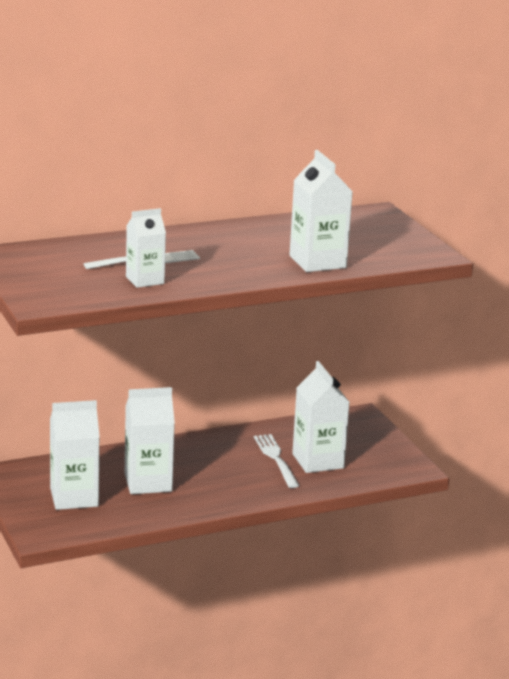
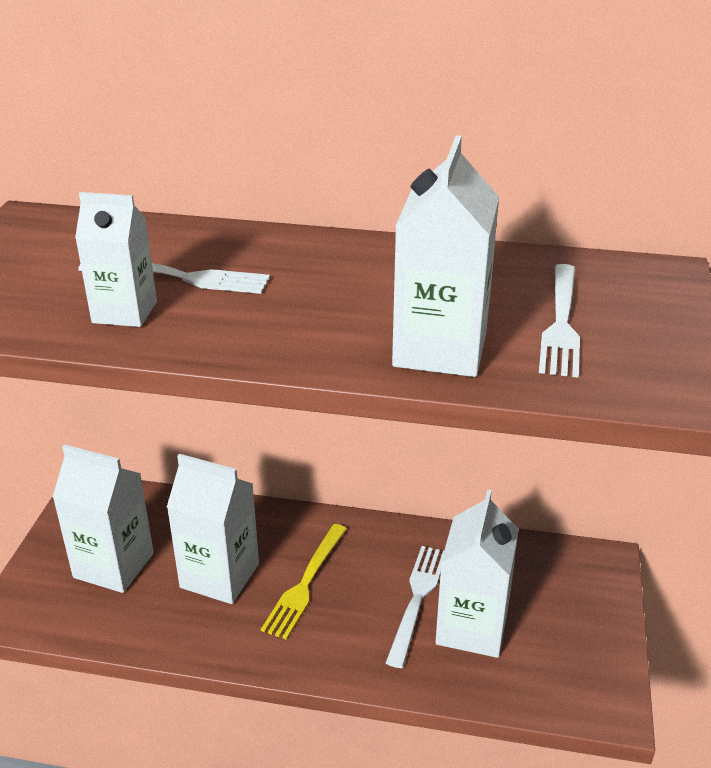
camera: 35 degrees right, 10 degrees up
(204, 471) = (305, 584): none -> yellow fork
(357, 241) = (561, 324): none -> white fork

